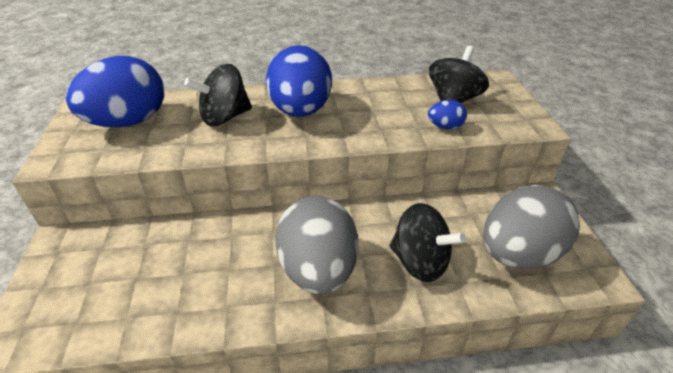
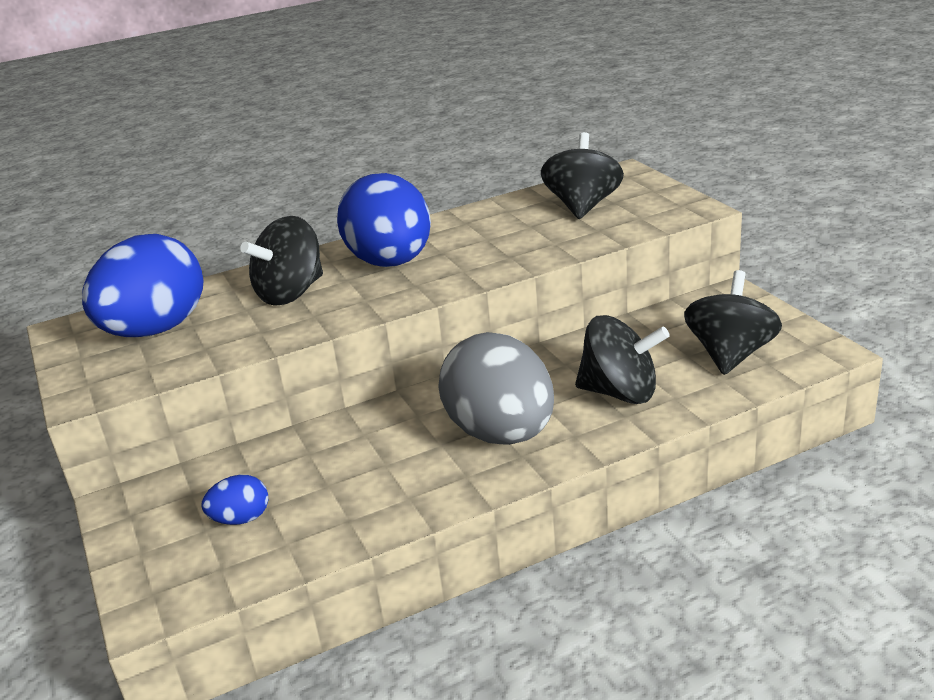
camera: 15 degrees left, 10 degrees down
(445, 127) = (588, 235): blue egg -> blue egg (241, 519)
(518, 254) = (730, 355): grey egg -> black spinning top

